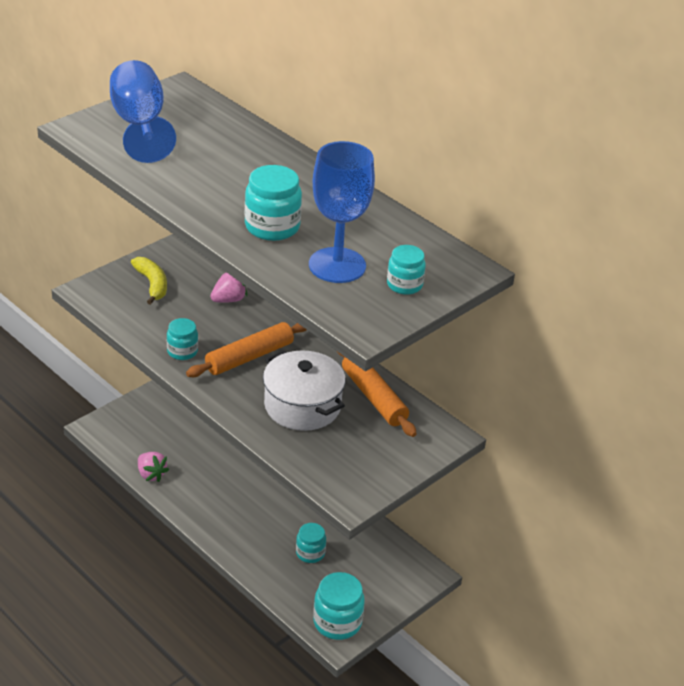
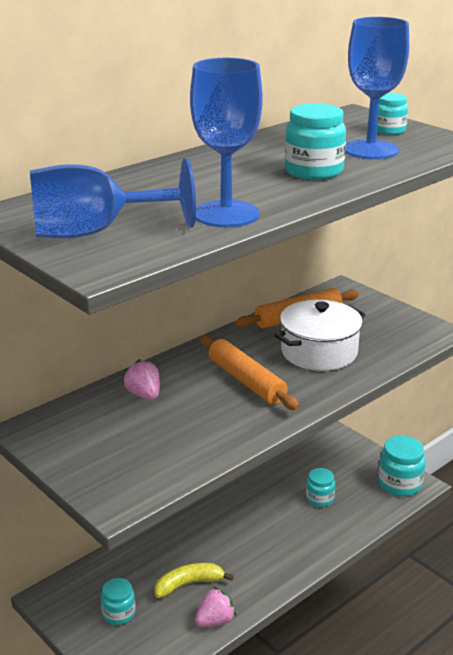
camera: 85 degrees left, 10 degrees down
(152, 284) = (108, 449): yellow banana -> yellow banana (188, 584)
(170, 178) = (226, 214): none -> blue goblet
(182, 351) = (240, 423): turquoise jar -> turquoise jar (119, 613)

